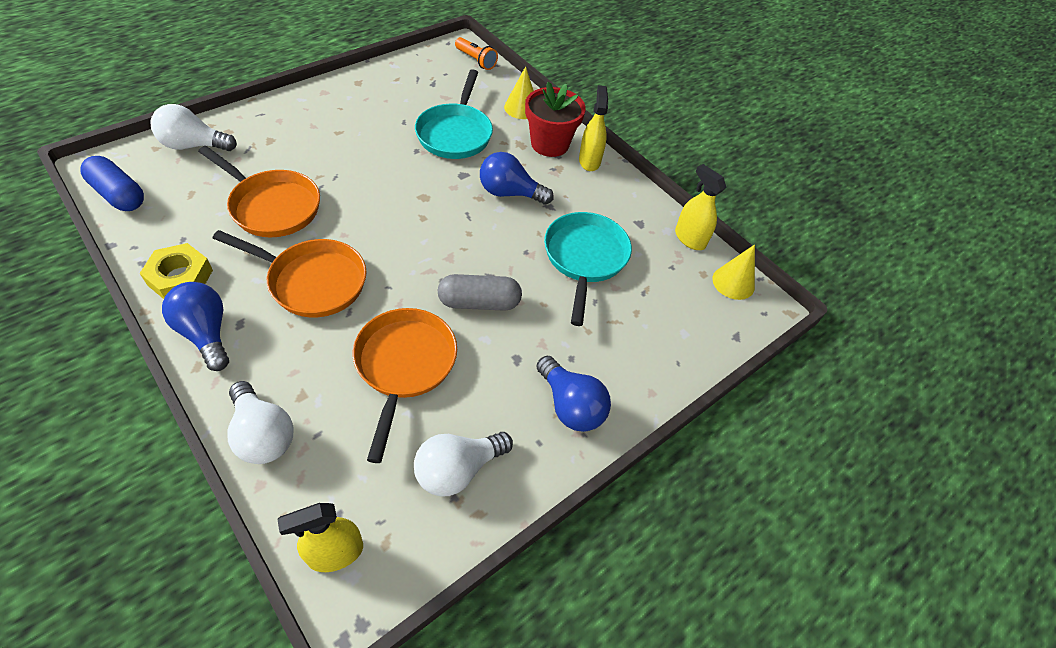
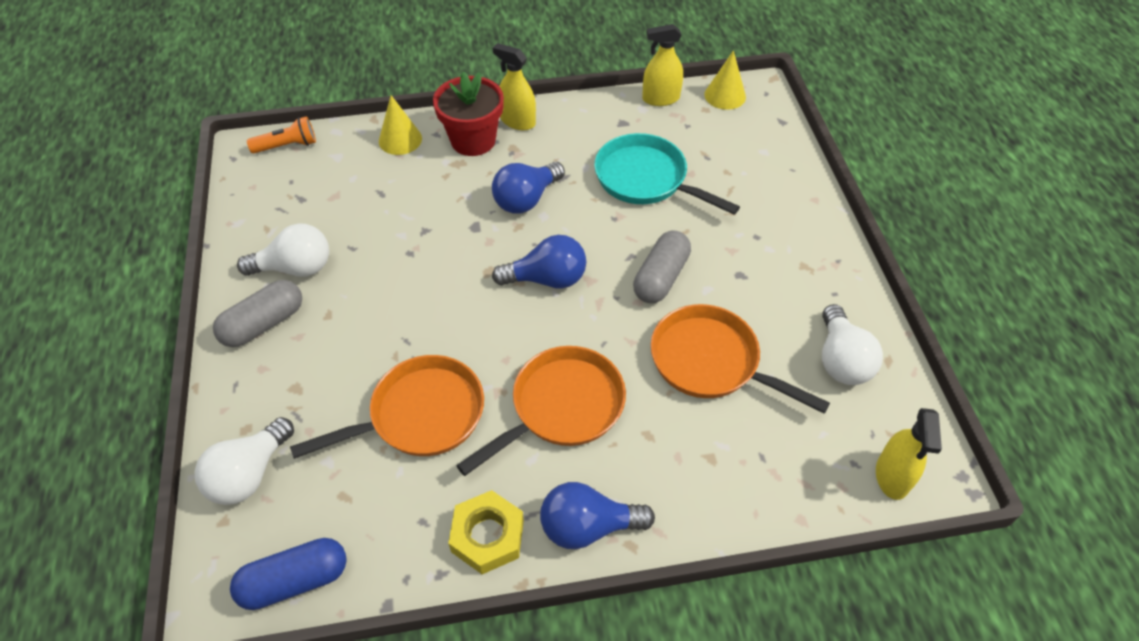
camera: 55 degrees left, 0 degrees up
(263, 434) = (744, 503): white light bulb -> white light bulb (295, 268)
(315, 107) = (263, 324): none -> grey capsule
(455, 133) = (404, 209): turquoise pan -> none
(570, 405) = (806, 257): blue light bulb -> blue light bulb (547, 279)

